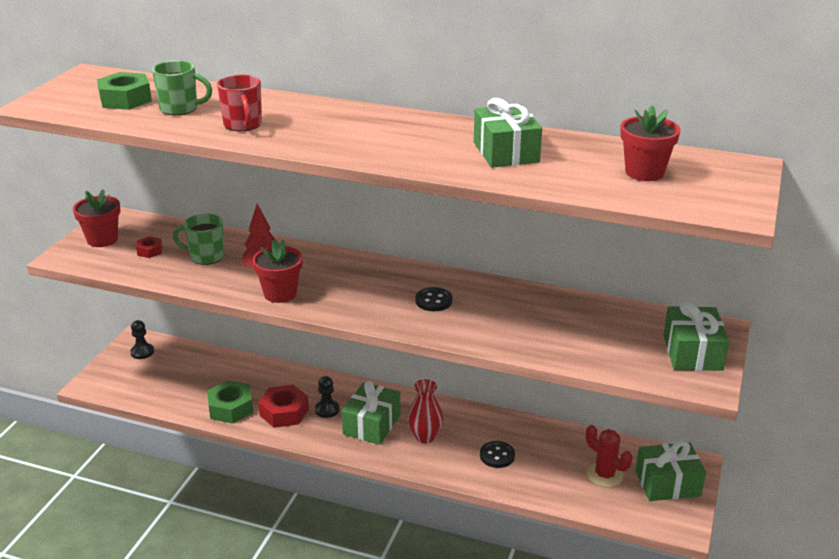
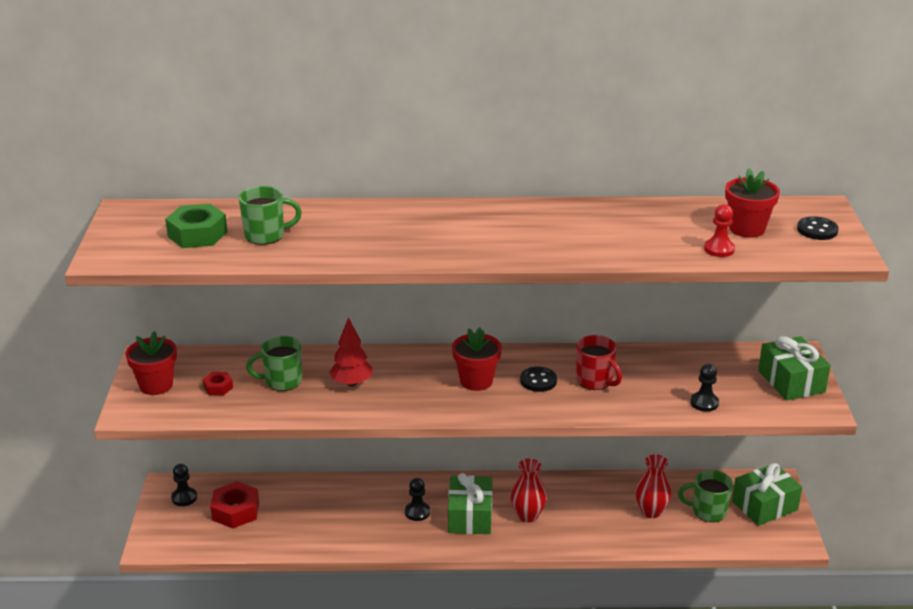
camera: 20 degrees left, 0 degrees up
(230, 408) = (319, 534): green nut -> none
(243, 125) = (347, 243): red mug -> red mug (595, 381)
(280, 294) = (388, 405): red flower pot -> red flower pot (476, 381)
(284, 412) = (376, 525): red nut -> red nut (235, 511)
(497, 456) = (604, 517): black button -> black button (817, 230)
(506, 152) = (615, 229): green gift -> none
(547, 461) = (651, 511): none -> red vase
(584, 354) = (704, 403): none -> black pawn
(597, 186) = (719, 249): none -> red pawn
(604, 475) = (708, 511): red cactus -> green mug

